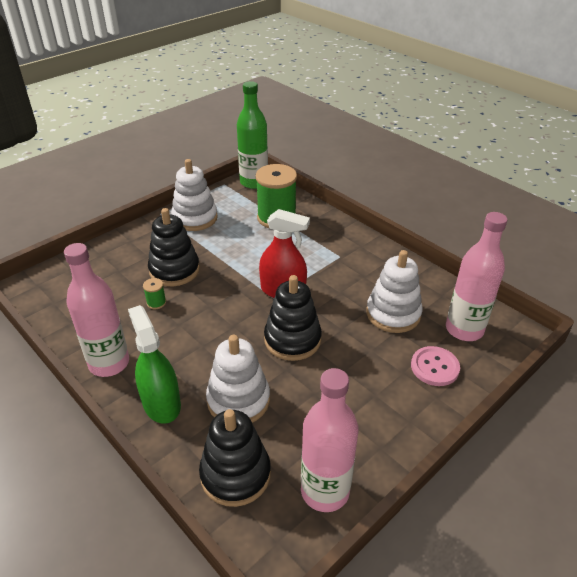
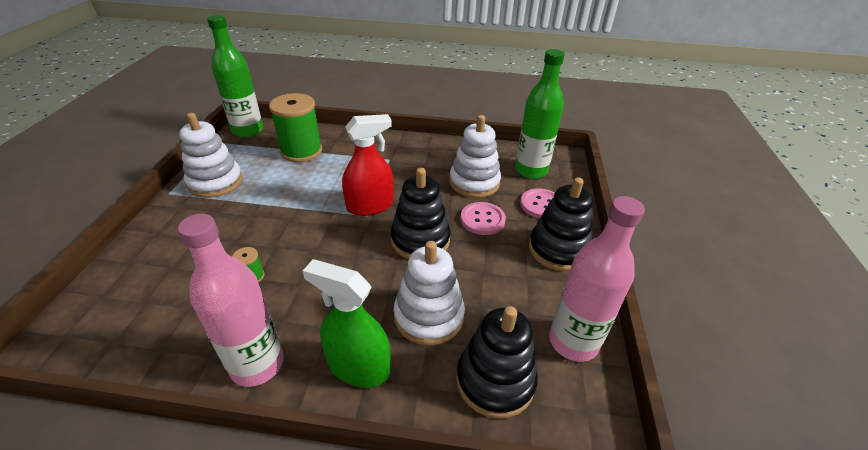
camera: 40 degrees left, 0 degrees up
(174, 270) = (241, 237): black stacking toy -> black stacking toy (558, 250)
(363, 350) = (482, 220): none -> pink button
(464, 329) = (531, 170): pink bottle -> green bottle

